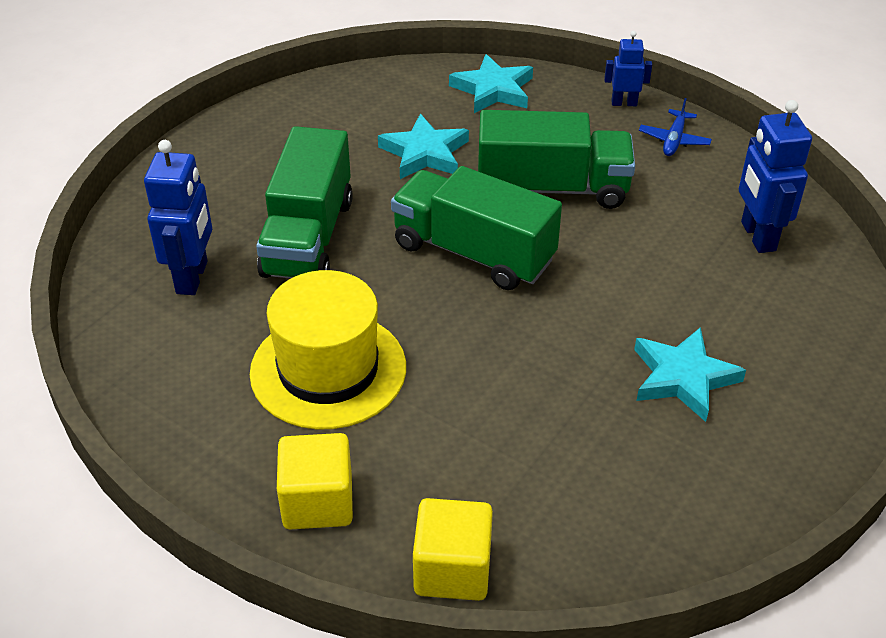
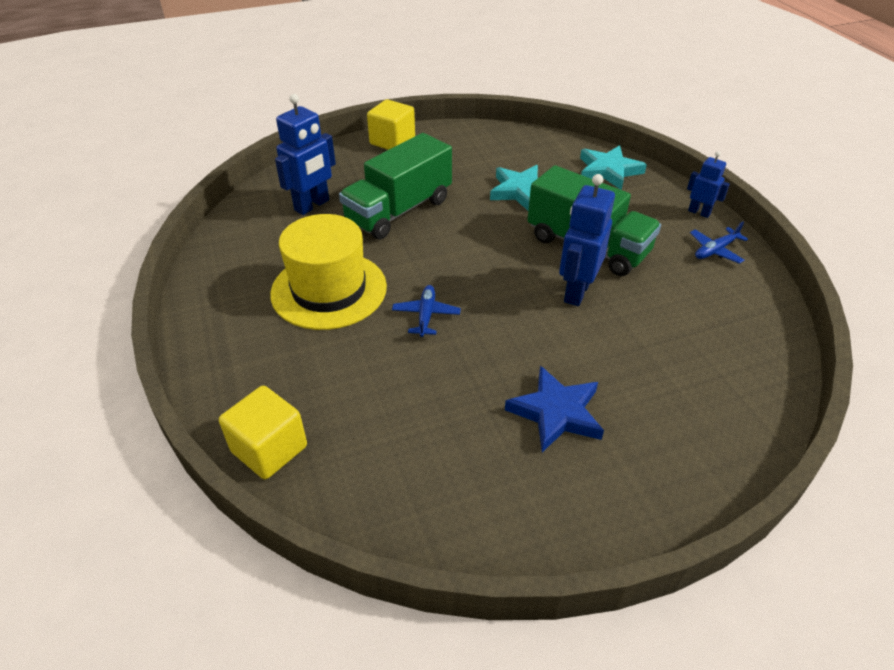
camera: 35 degrees right, 0 degrees up
(318, 502) = (240, 362): yellow cube -> yellow cube (392, 141)
(465, 344) = (426, 315): none -> blue plane
(473, 253) = (490, 262): green truck -> none
(683, 377) = (556, 412): turquoise star -> blue star
(757, 236) = (719, 343): blue robot -> blue robot (576, 292)

